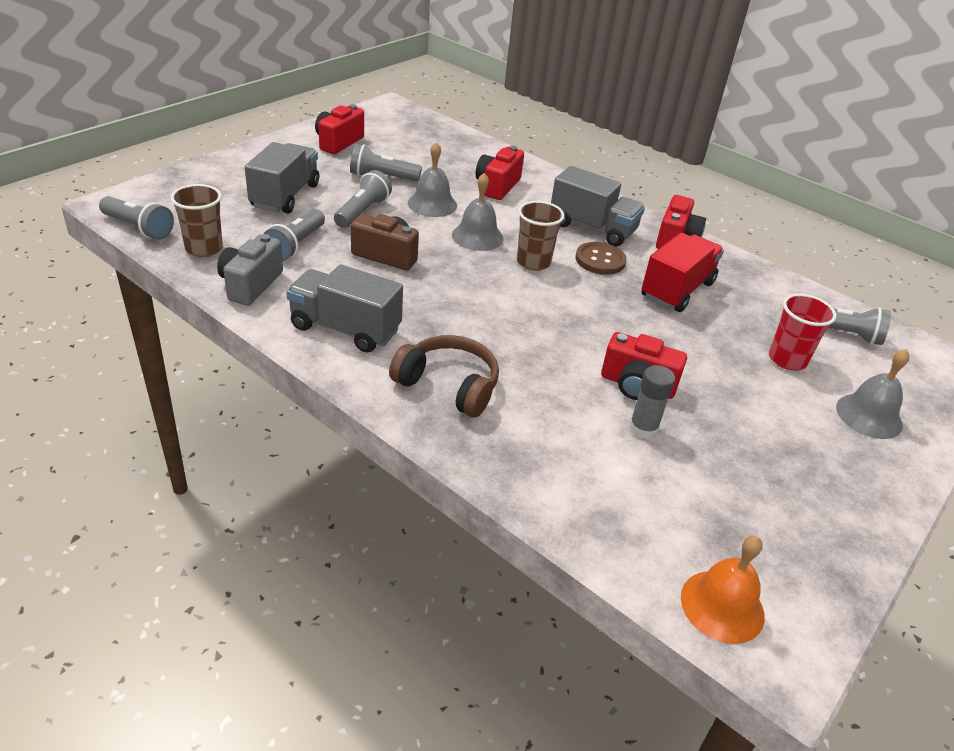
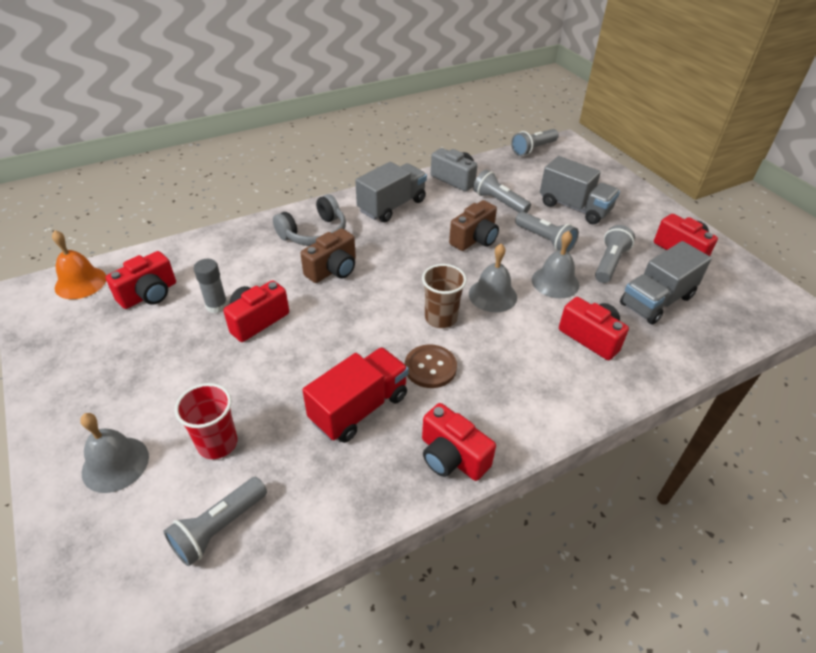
camera: 115 degrees right, 5 degrees up
(204, 248) = (502, 168): brown cup -> none
(448, 385) = (314, 233): brown headphones -> grey headphones
(511, 349) = (333, 270): none -> brown camera
(592, 228) = (492, 386): grey truck -> grey truck (656, 301)
(677, 290) = (359, 408): red truck -> red truck turned 105 degrees counterclockwise
(678, 505) = (149, 294): none -> red camera

